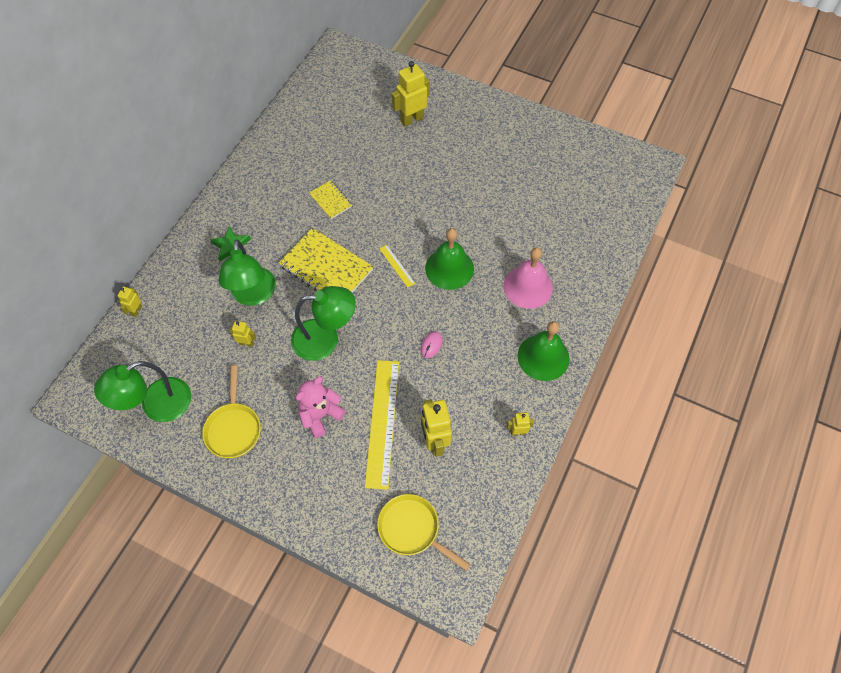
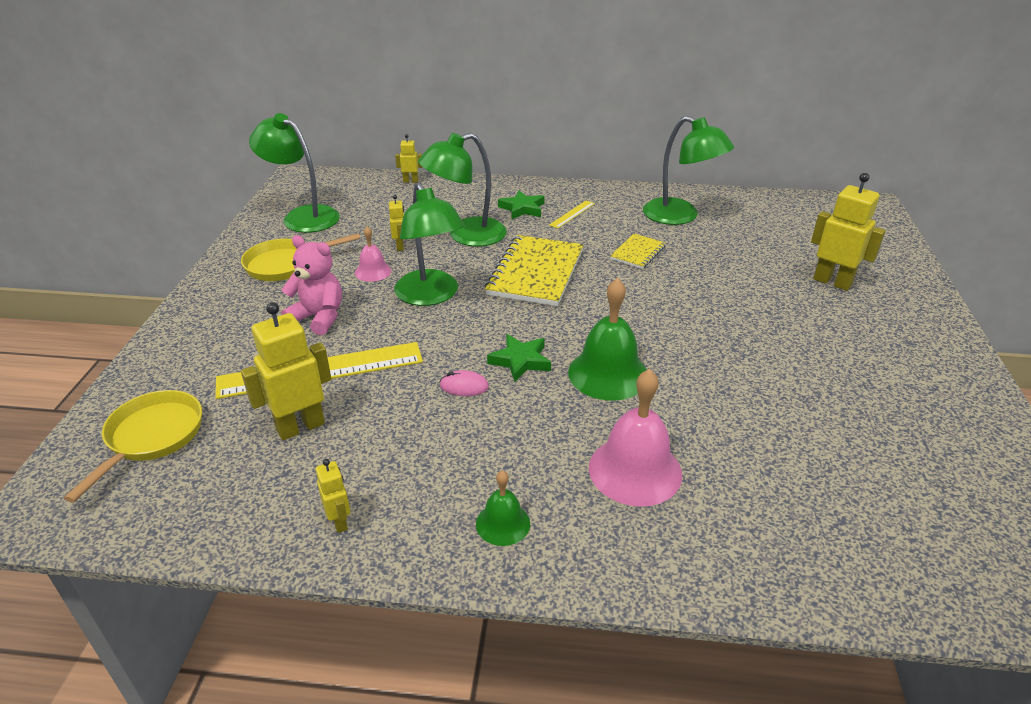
camera: 70 degrees right, 25 degrees down
(274, 369) = (373, 271): none -> pink bell
(296, 156) = (680, 216): none -> green lamp
(397, 266) = (578, 325): yellow ruler -> yellow ruler (572, 214)
(419, 308) = (520, 361): none -> green star
(543, 357) = (503, 523): green bell -> green bell, size x0.54

